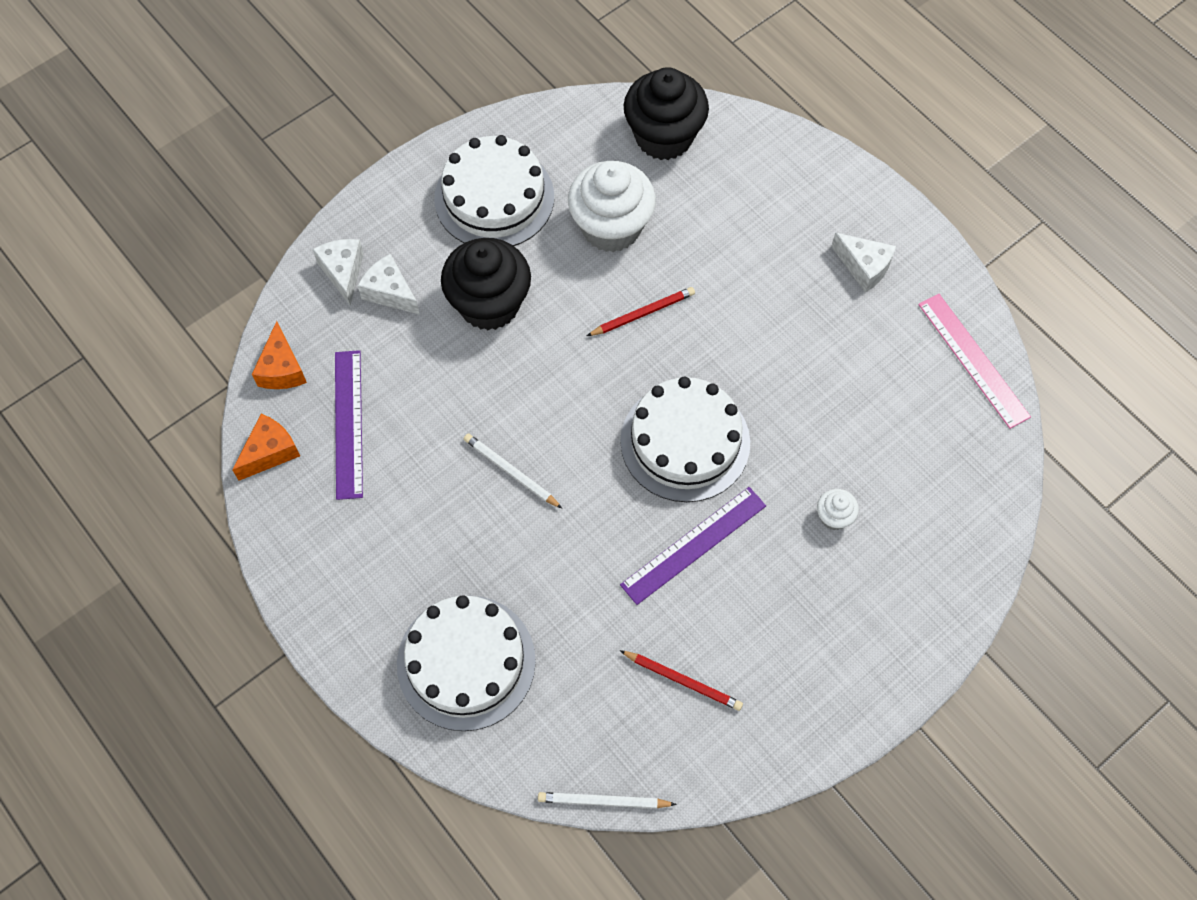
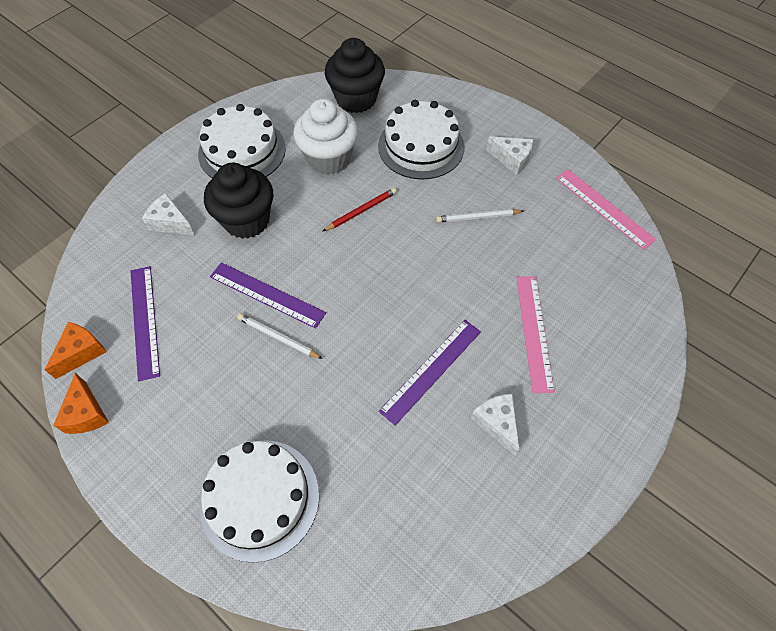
camera: 10 degrees left, 5 degrees down
(282, 369) = (89, 288): orange cheese -> orange cheese (86, 413)
(343, 272) = (133, 214): white cheese -> white cheese (496, 423)
(504, 412) = (267, 294): none -> purple ruler
(604, 801) = (397, 604): white pencil -> white pencil (478, 217)
(682, 681) = (444, 482): red pencil -> none
(685, 442) = (409, 294): white cake -> white cake (421, 146)
(834, 517) = (534, 332): white cupcake -> pink ruler

